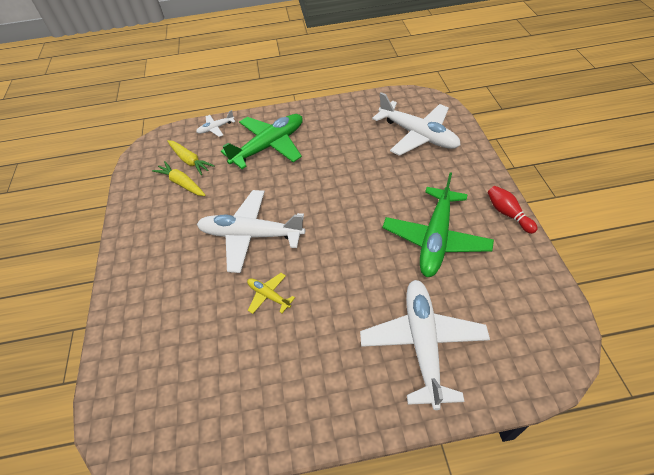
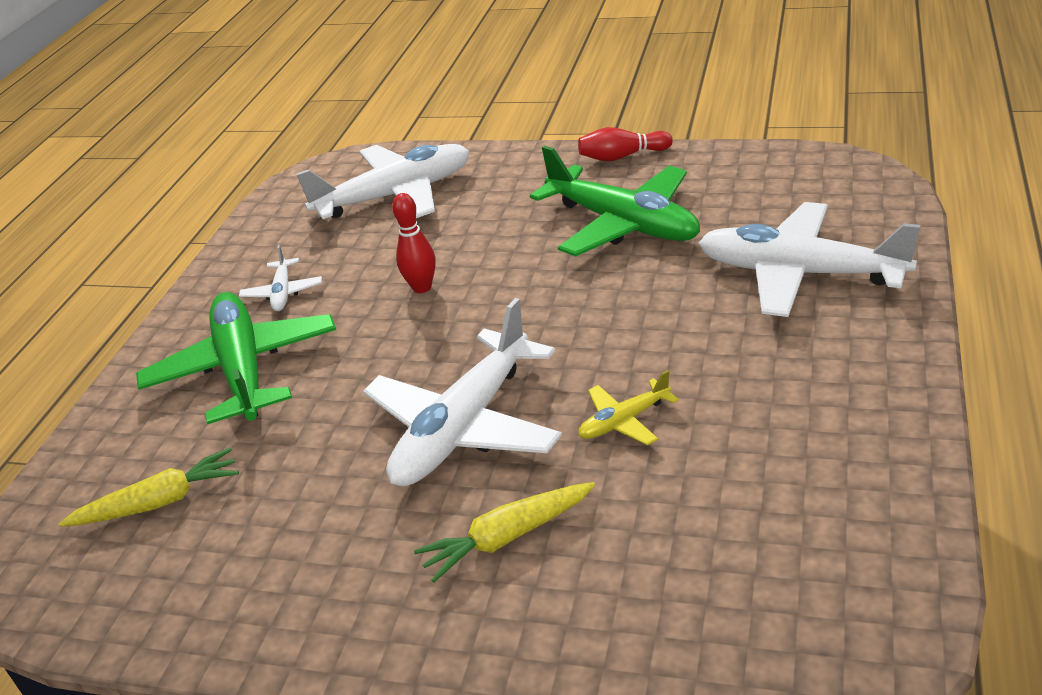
camera: 65 degrees left, 15 degrees down
(182, 183) = (222, 523): yellow carrot -> yellow carrot (507, 537)
(216, 128) = (97, 445): white plane -> white plane (283, 293)
(345, 178) = (422, 287): none -> red bowling pin

